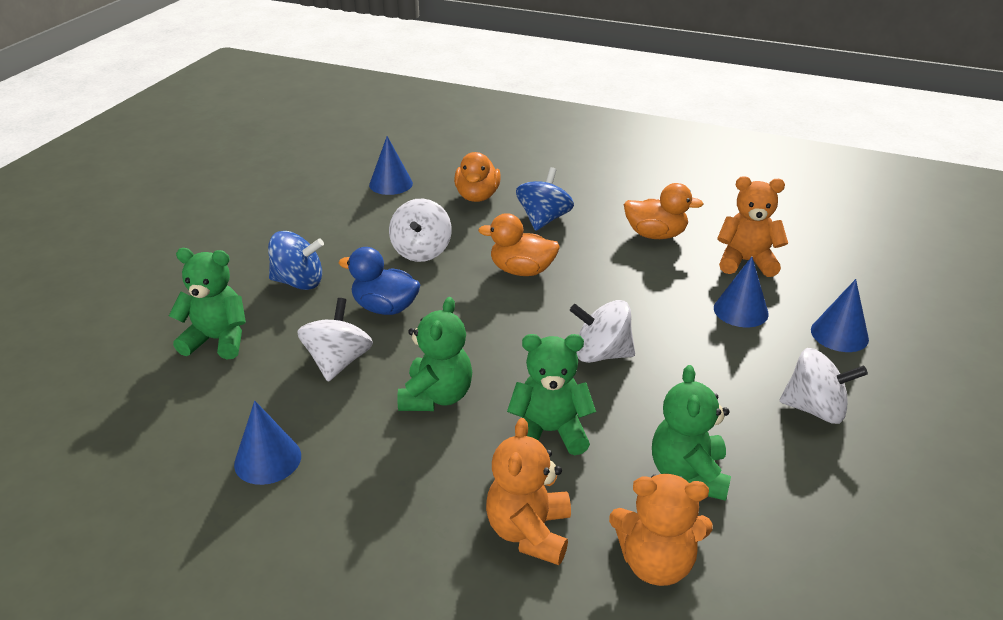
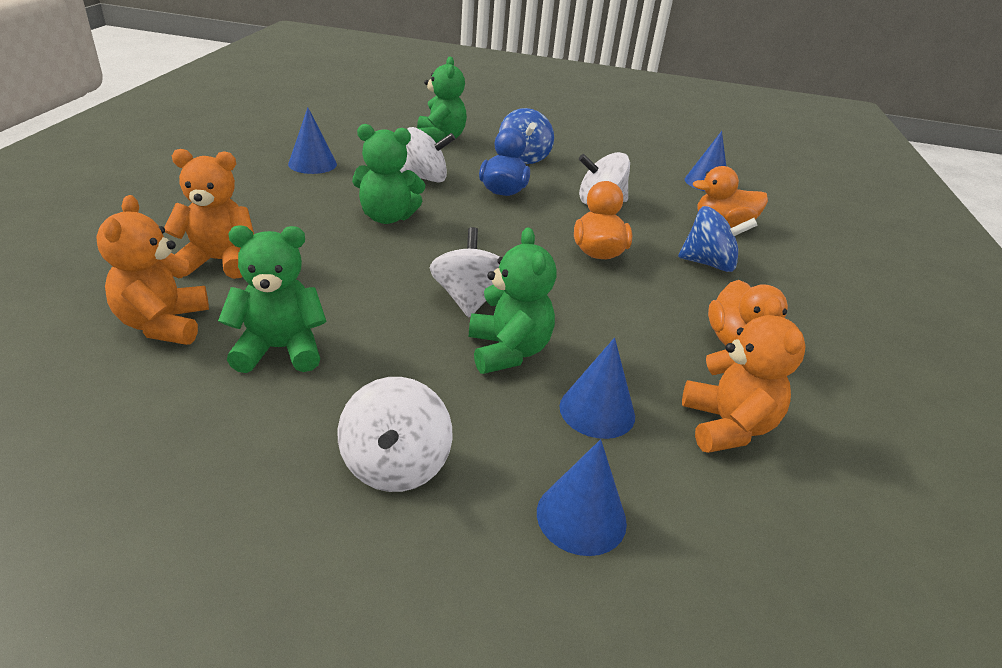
camera: 75 degrees right, 0 degrees up
(549, 432) = (344, 270): green teddy bear -> green teddy bear (508, 351)

